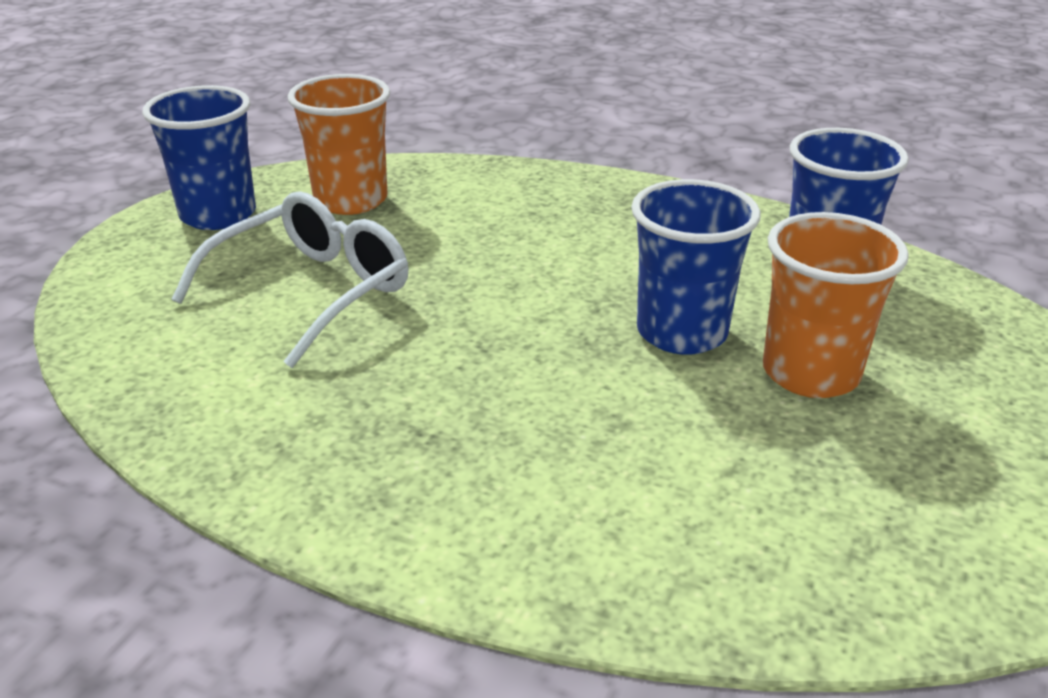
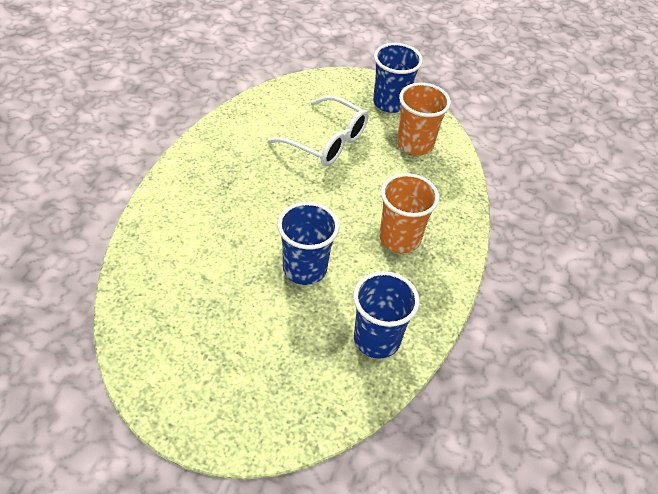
camera: 80 degrees right, 15 degrees up
(810, 373) = (273, 316): orange cup -> orange cup (399, 238)

